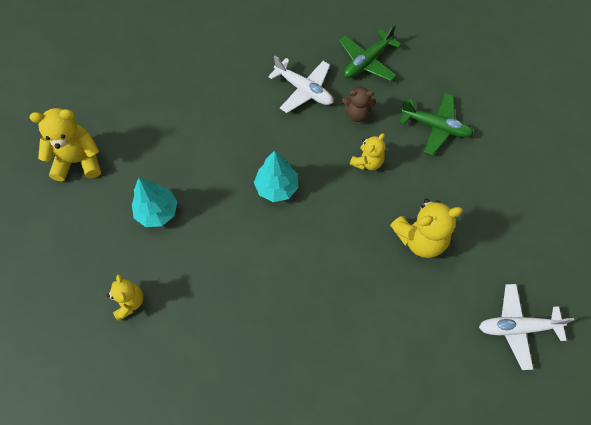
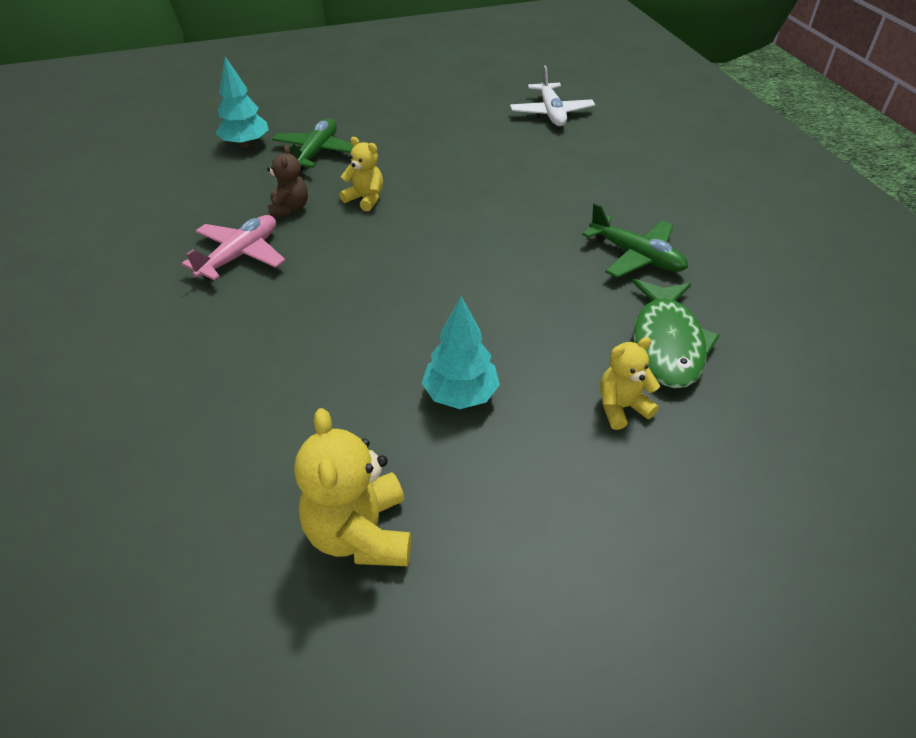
camera: 95 degrees left, 20 degrees down
(178, 347) = (667, 344): none -> green fish
(277, 187) = (407, 271): turquoise tree -> turquoise tree (246, 144)
(304, 90) = (240, 255): white plane -> pink plane
(367, 61) = (202, 202): green plane -> green plane (636, 256)
(420, 238) = (466, 162): yellow teddy bear -> none

